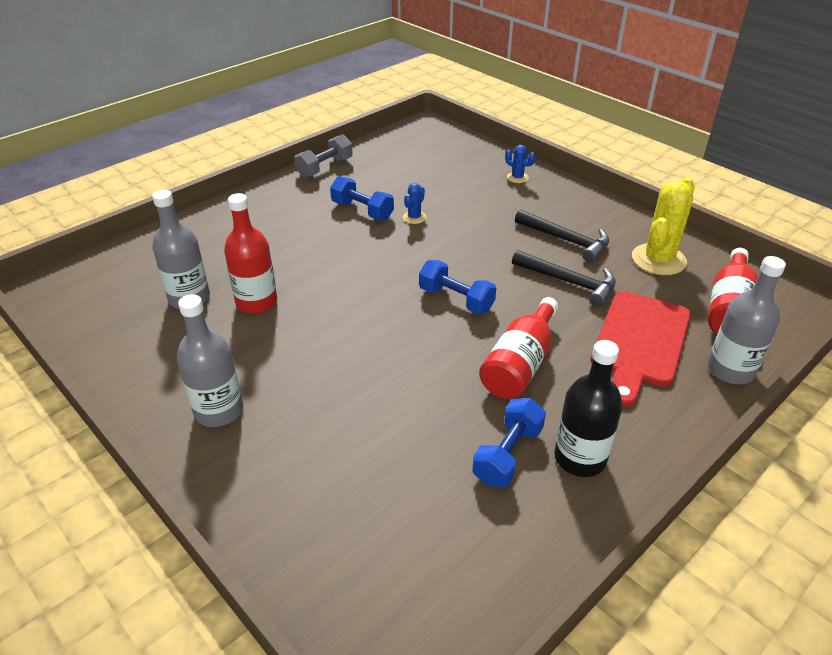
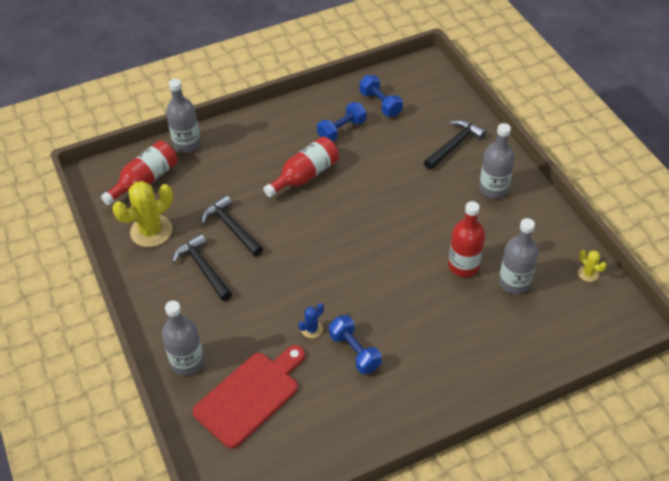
camera: 160 degrees left, 10 degrees up
(87, 326) = (588, 273): none -> yellow cactus
(295, 474) = (454, 145): none -> black hammer
(325, 168) = (372, 436): grey dumbbell -> none
(456, 299) = (319, 232): blue dumbbell -> blue dumbbell (380, 104)
(517, 177) = (187, 362): blue cactus -> grey bottle
(580, 458) = (306, 120): black bottle -> none
(639, 342) = (223, 172): red cutting board -> red cutting board (250, 396)

